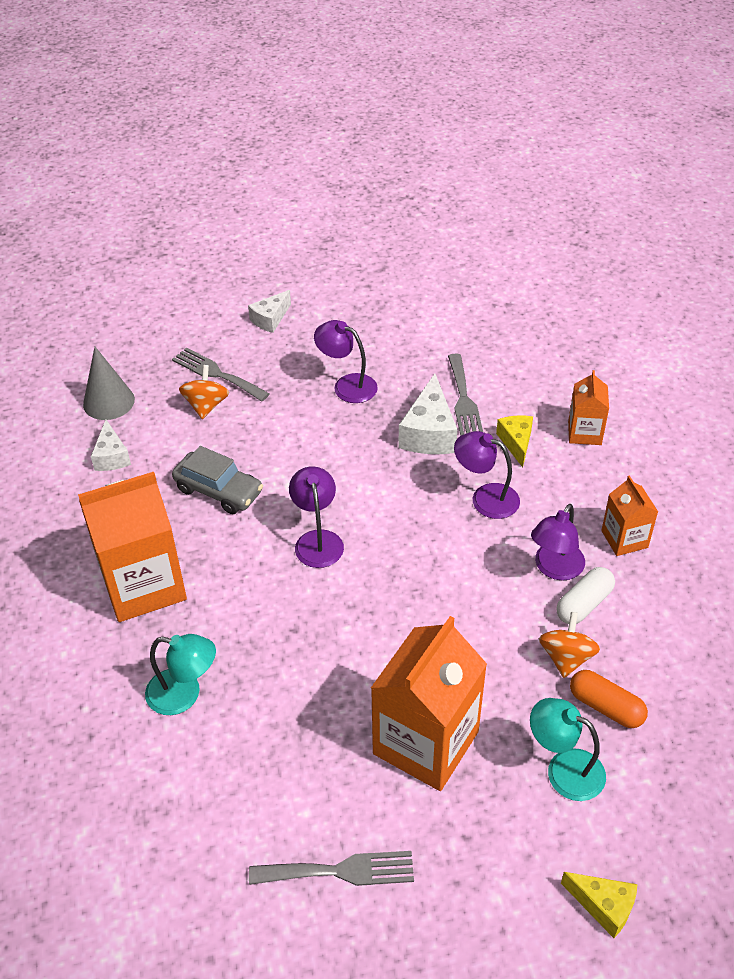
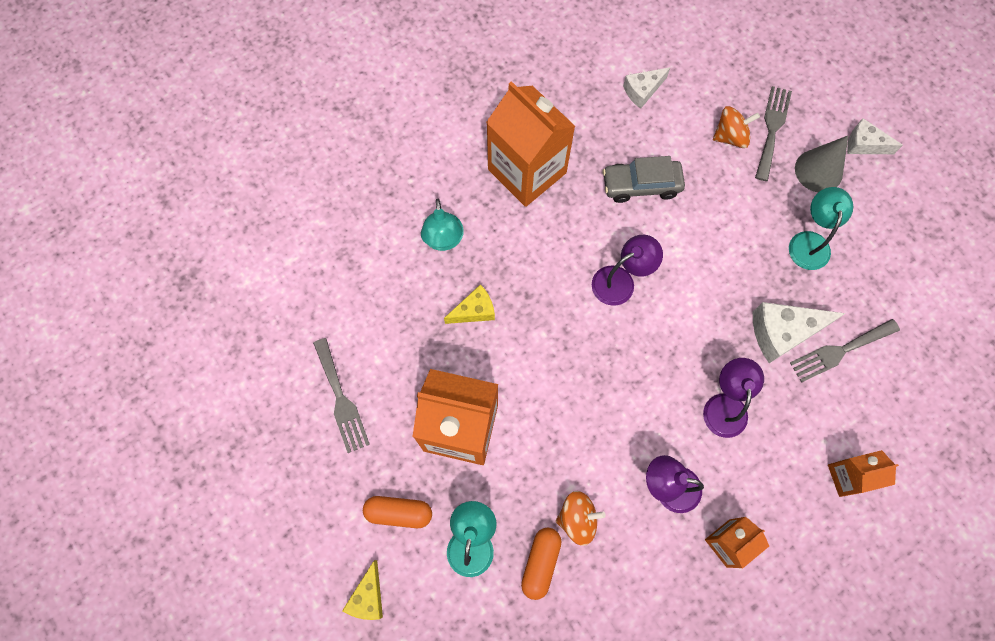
camera: 70 degrees right, 25 degrees up
(108, 402) = (700, 61): grey cone -> grey cone (818, 170)
(219, 490) = (641, 185): grey car -> grey car turned 75 degrees clockwise
(347, 385) = (809, 242): purple lamp -> turquoise lamp
(508, 840) = (399, 512): none -> orange capsule
(516, 443) = (805, 415): yellow cheese -> yellow cheese (474, 311)
(584, 604) = (639, 521): white capsule -> none

